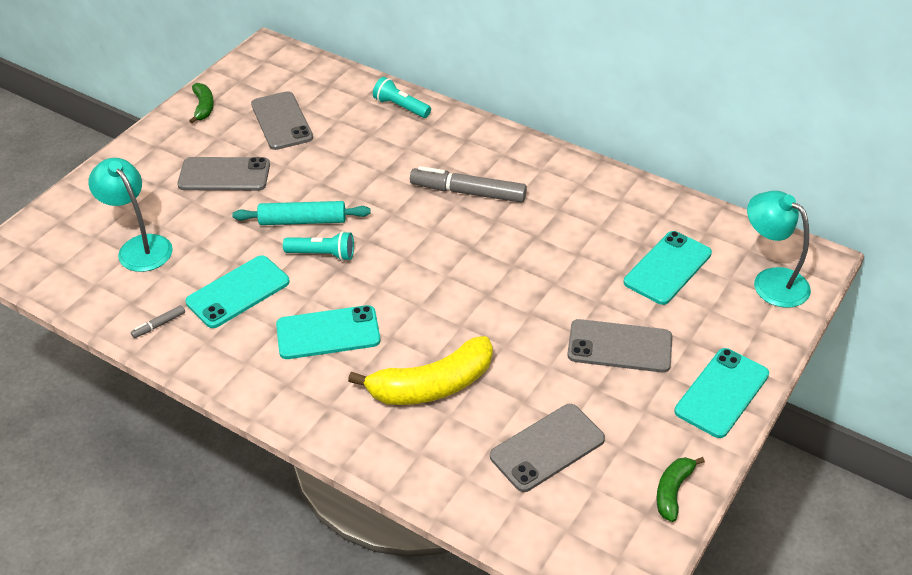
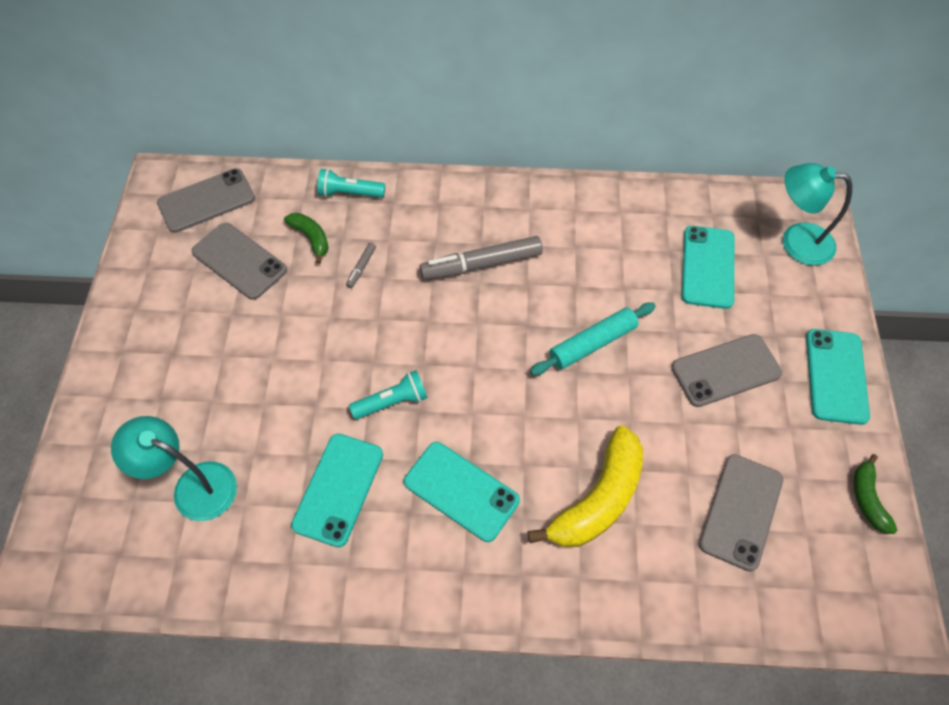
camera: 30 degrees left, 15 degrees up
(159, 325) = (283, 572): grey marker -> grey marker (361, 268)
(203, 107) = (141, 279): green banana -> green banana (311, 238)
(224, 175) = (224, 353): grey phone -> grey phone (206, 201)
(302, 221) = (345, 372): turquoise rolling pin -> turquoise rolling pin (592, 344)
(328, 333) = (461, 491): turquoise phone -> turquoise phone turned 75 degrees clockwise

